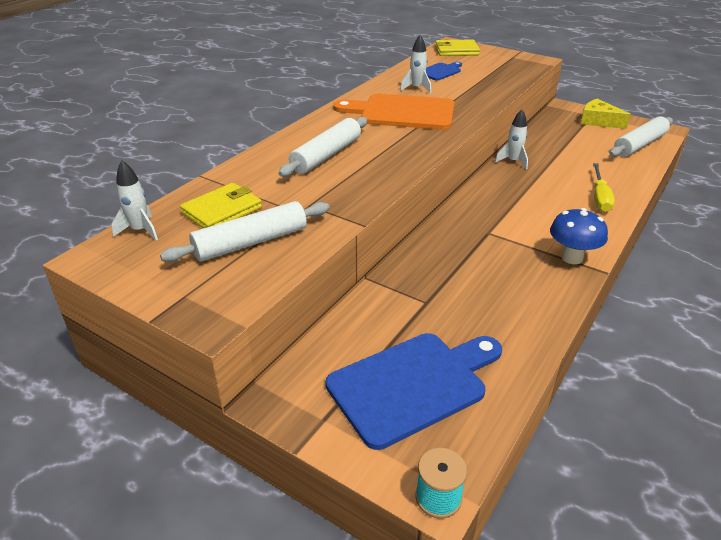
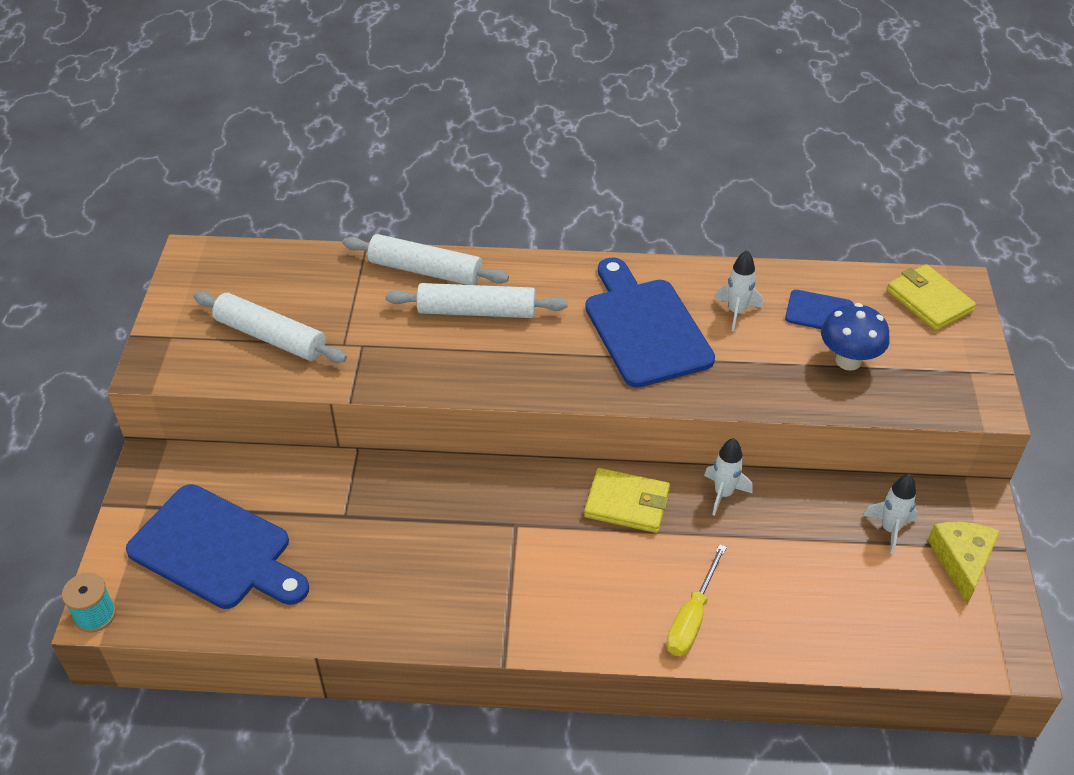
camera: 60 degrees right, 10 degrees up
(140, 230) = (247, 259): white rocket -> white rocket (890, 529)
(222, 210) = (312, 291): yellow wallet -> yellow wallet (627, 503)
(402, 112) = (644, 327): orange cutting board -> blue cutting board
(572, 258) = (513, 622): blue mushroom -> blue mushroom (848, 361)
(599, 197) = (692, 618): yellow screwdriver -> yellow screwdriver turned 45 degrees counterclockwise
(639, 145) = (917, 635): white rolling pin -> white rolling pin (425, 270)

